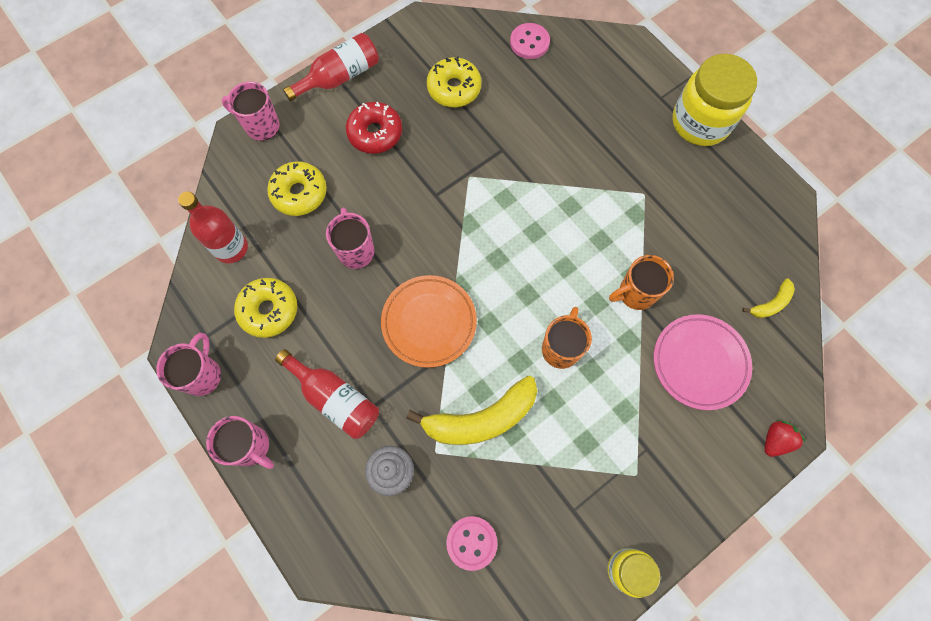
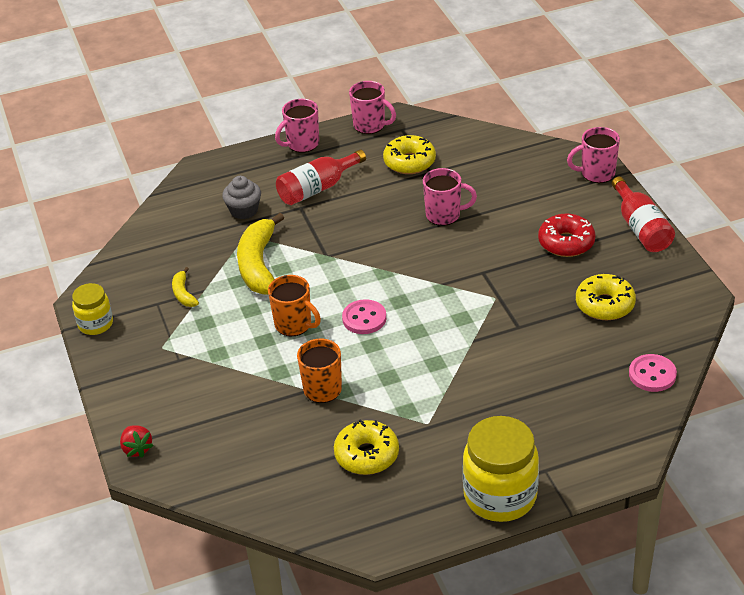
camera: 110 degrees right, 30 degrees down
(231, 248) = (475, 147): red bottle -> none
(261, 126) = (596, 173): pink mug -> pink mug turned 135 degrees counterclockwise
(299, 193) = (516, 189): yellow donut -> yellow donut (367, 455)
(429, 322) = (357, 248): orange plate -> none
(471, 542) = (168, 243): pink button -> pink button (364, 318)
(699, 363) = (233, 416): pink plate -> none
(771, 303) = (264, 489): yellow banana -> yellow banana (183, 294)

